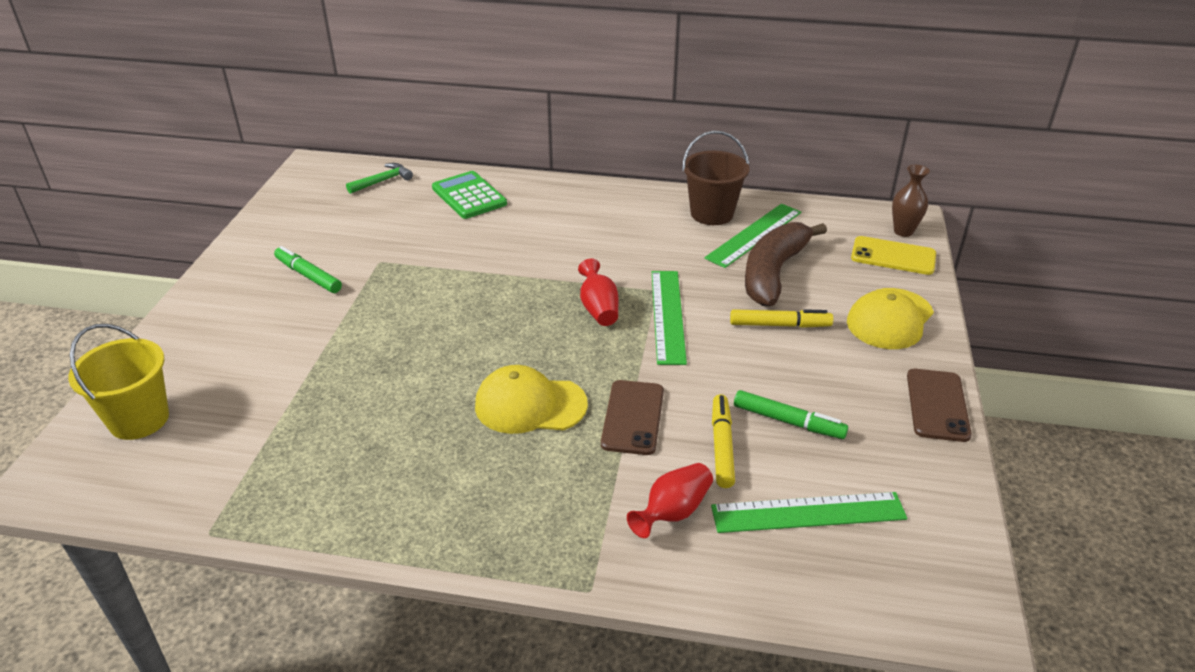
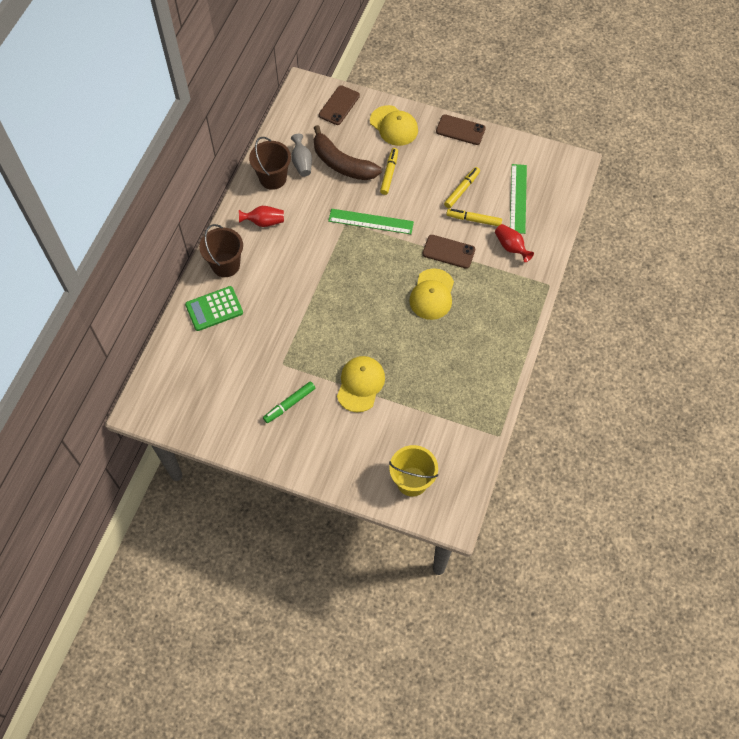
camera: 80 degrees left, 25 degrees up
(339, 340) = (360, 384): none -> yellow cap
(382, 181) = (177, 362): green hammer -> none
(544, 195) = (225, 265): none -> brown bucket
(599, 309) = (357, 252): red vase -> red vase (264, 222)
(754, 235) = (302, 163): green ruler -> grey vase
(788, 421) = (461, 190): green marker -> yellow marker
(893, 256) = (339, 105): yellow phone -> brown phone
(903, 231) = (316, 92): brown vase -> none

